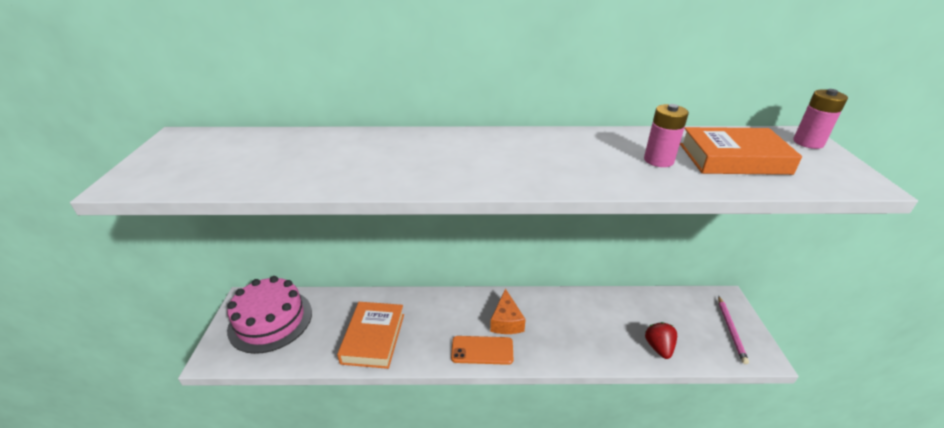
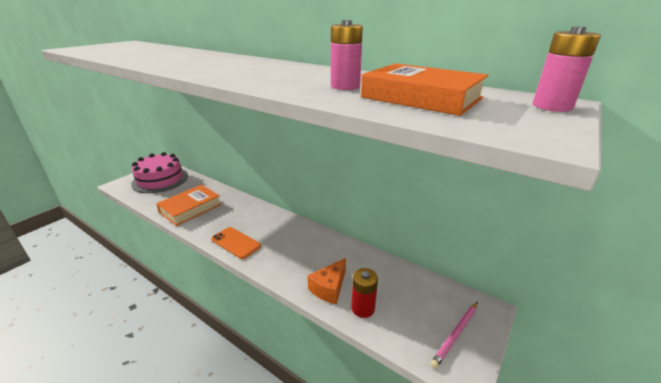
camera: 35 degrees right, 5 degrees down
(506, 321) = (272, 235): orange cheese -> orange cheese (329, 288)
(658, 347) = (363, 308): red strawberry -> red battery

